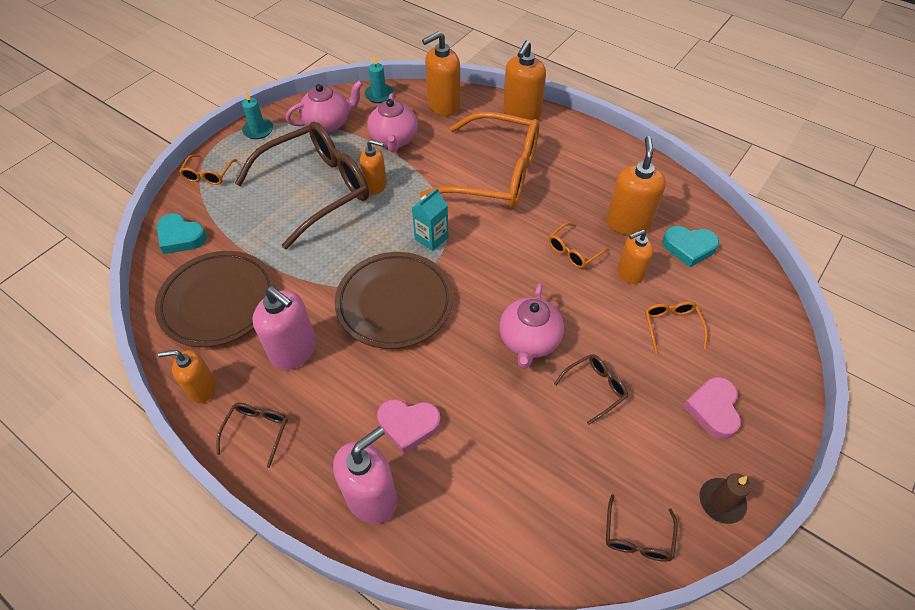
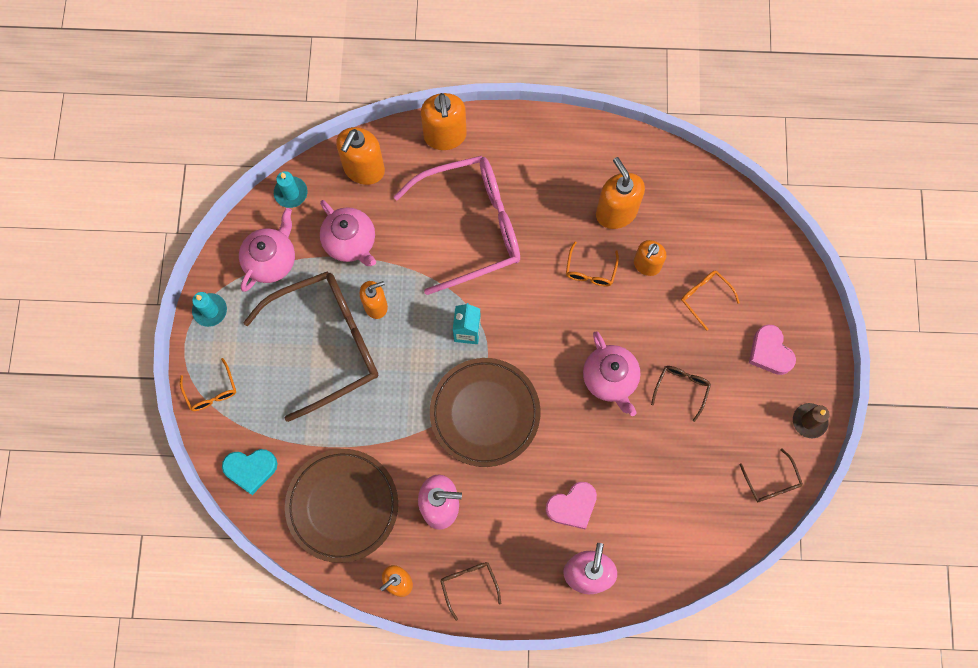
camera: 35 degrees left, 20 degrees up
(316, 190) = (326, 344): brown glasses -> brown glasses turned 45 degrees clockwise
(494, 174) = (470, 227): orange glasses -> pink glasses
(688, 248) = (677, 209): turquoise heart -> none

